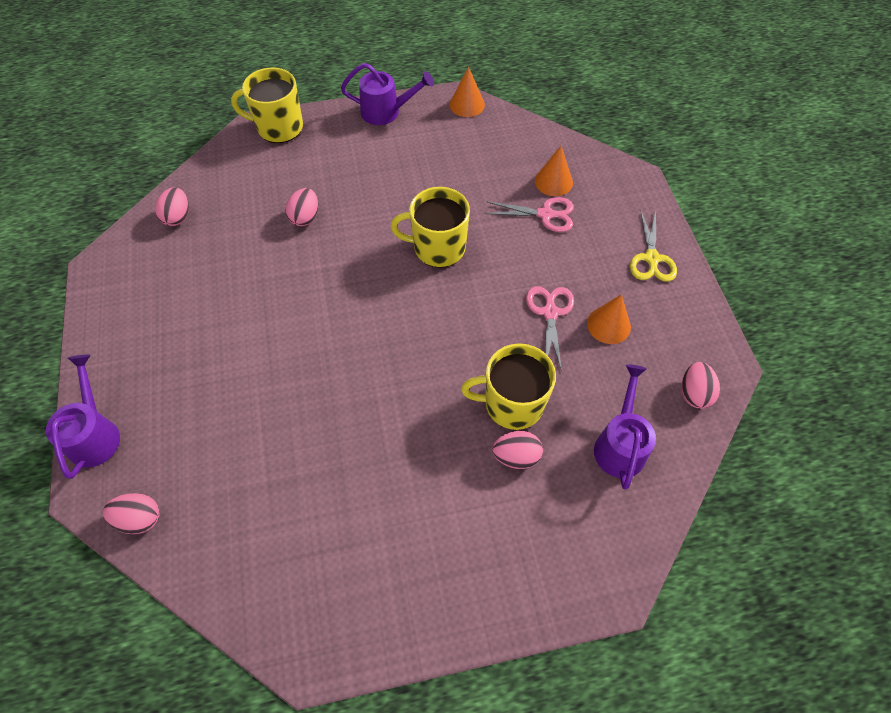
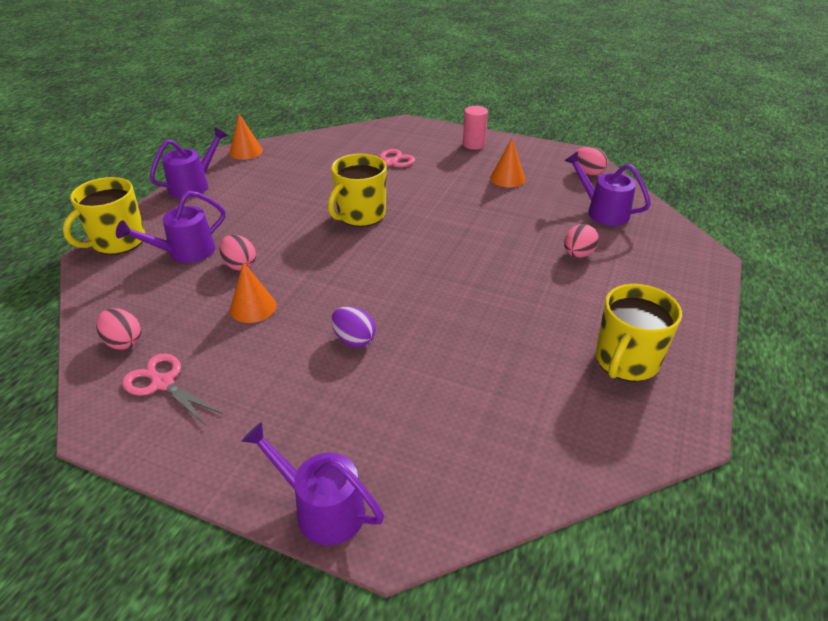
camera: 55 degrees left, 20 degrees down
(140, 518) = (460, 504): pink egg -> none
(267, 349) = (354, 340): none -> purple egg
(295, 174) = (185, 252): none -> purple watering can
(512, 404) = (533, 239): yellow mug -> yellow mug (626, 361)
(550, 312) = (473, 194): pink scissors -> pink scissors (162, 383)
(553, 181) = (366, 149): orange cone -> orange cone (253, 307)
(651, 259) = (474, 144): yellow scissors -> pink cylinder

